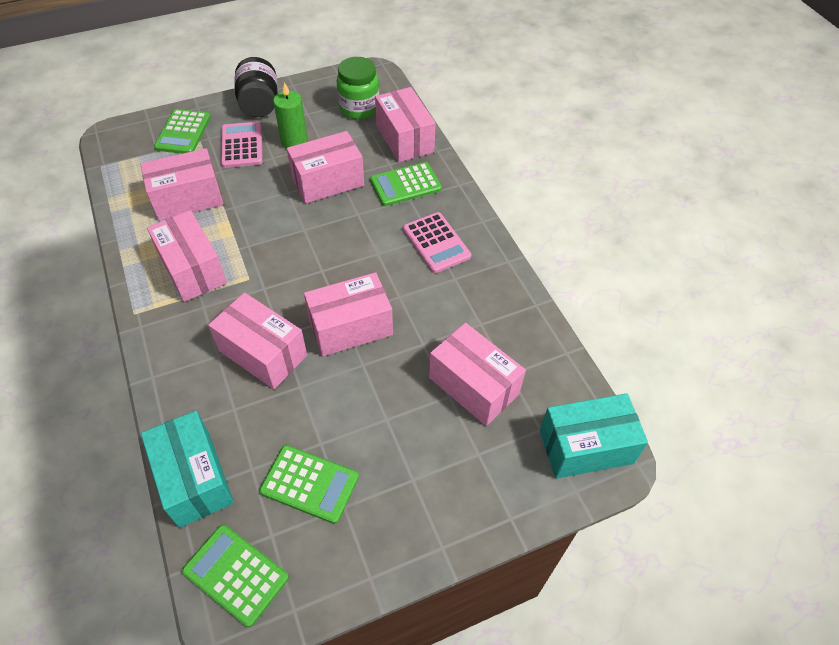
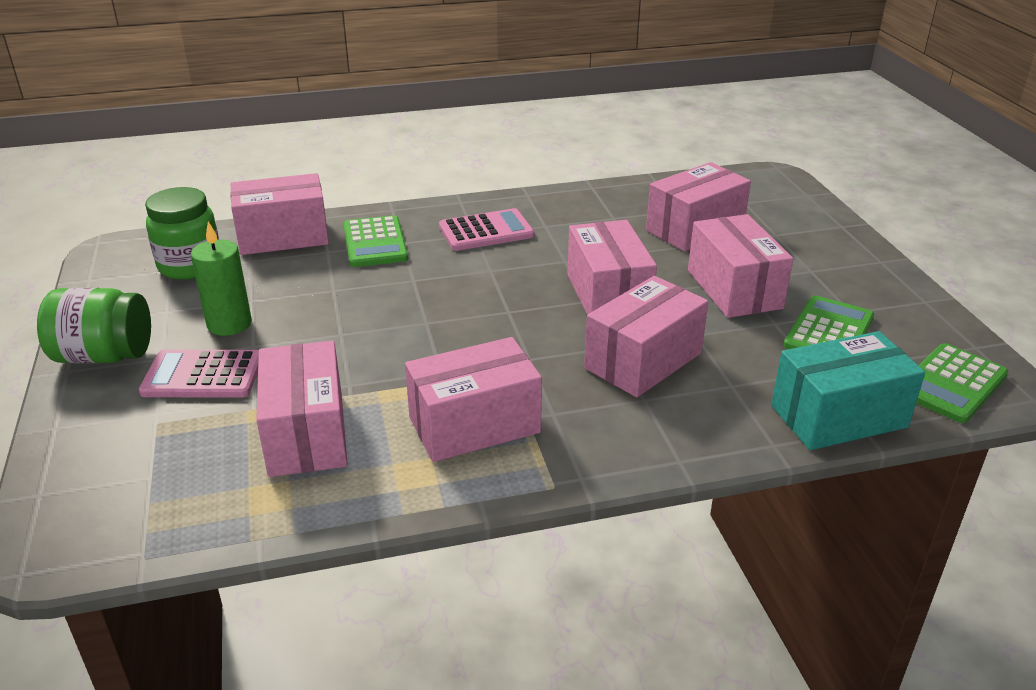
camera: 80 degrees left, 20 degrees down
(183, 132) = (118, 444): green calculator -> none
(259, 104) = (104, 356): black jar -> green jar
(328, 181) = (336, 299): pink box -> pink box (734, 289)
(585, 446) = (761, 185): turquoise box -> none

